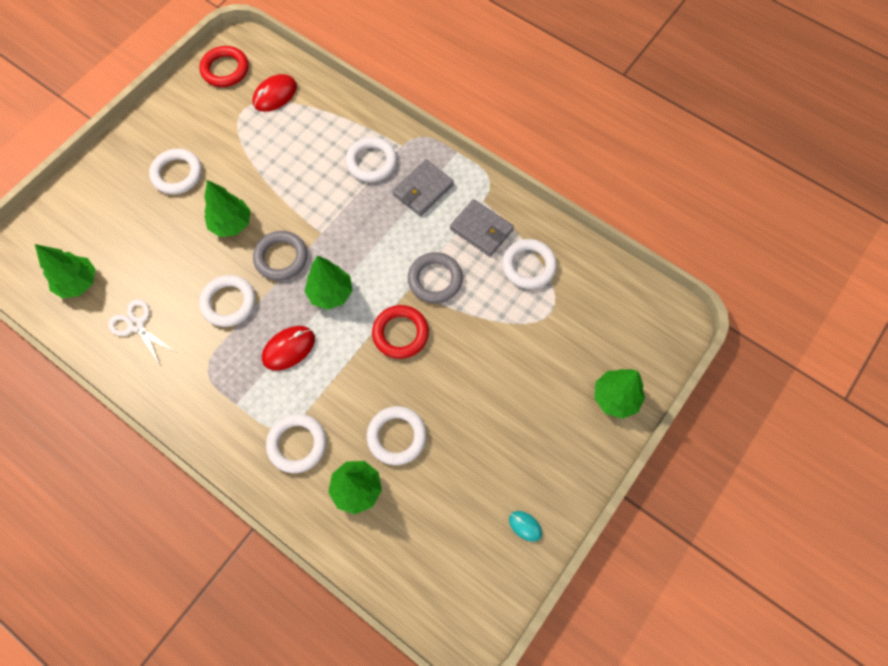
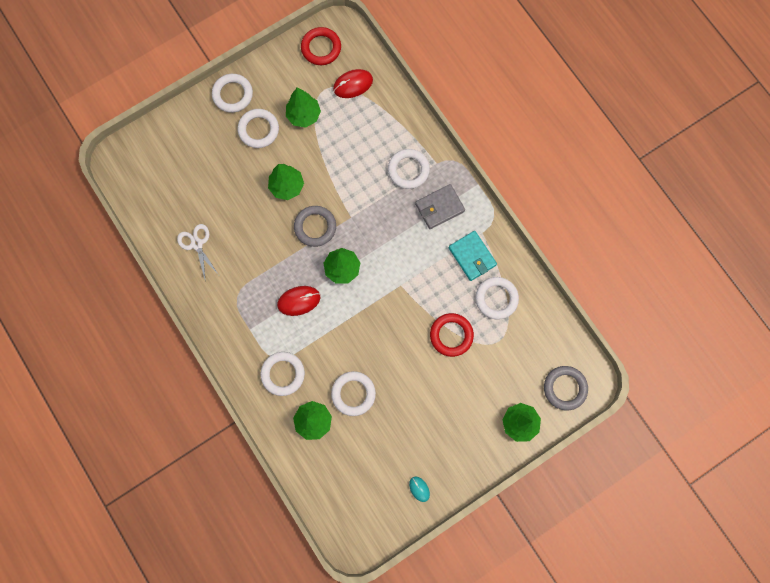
camera: 20 degrees right, 10 degrees up
(78, 283) = (164, 196): green tree -> green tree (304, 115)
(229, 303) = (267, 250): white ring -> white ring (233, 94)
(400, 333) = (382, 318): red ring -> red ring (451, 335)
(435, 279) = (422, 285): grey ring -> grey ring (564, 388)
(481, 229) = (472, 256): grey wallet -> turquoise wallet

